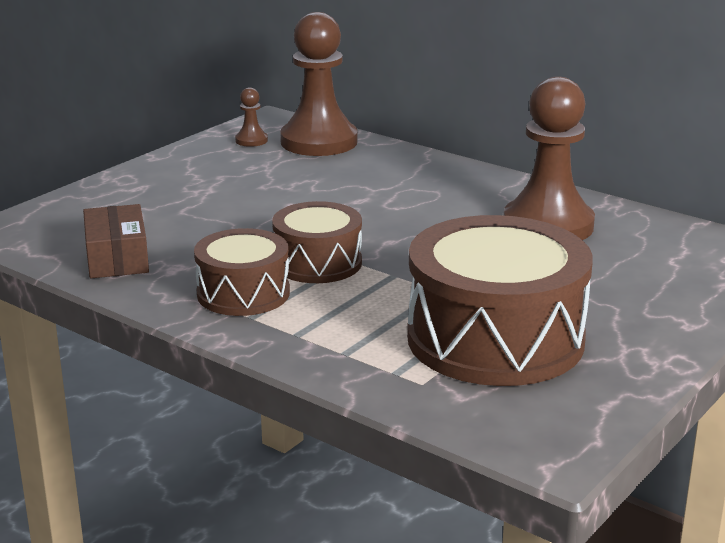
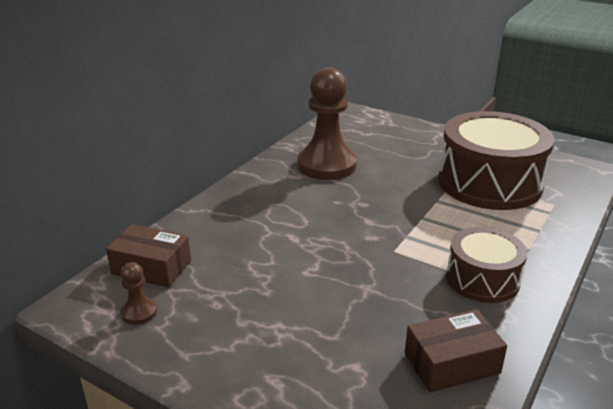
camera: 95 degrees left, 5 degrees up
(317, 263) = (417, 249): brown drum -> none
(319, 142) = (151, 267): brown pawn -> brown box

